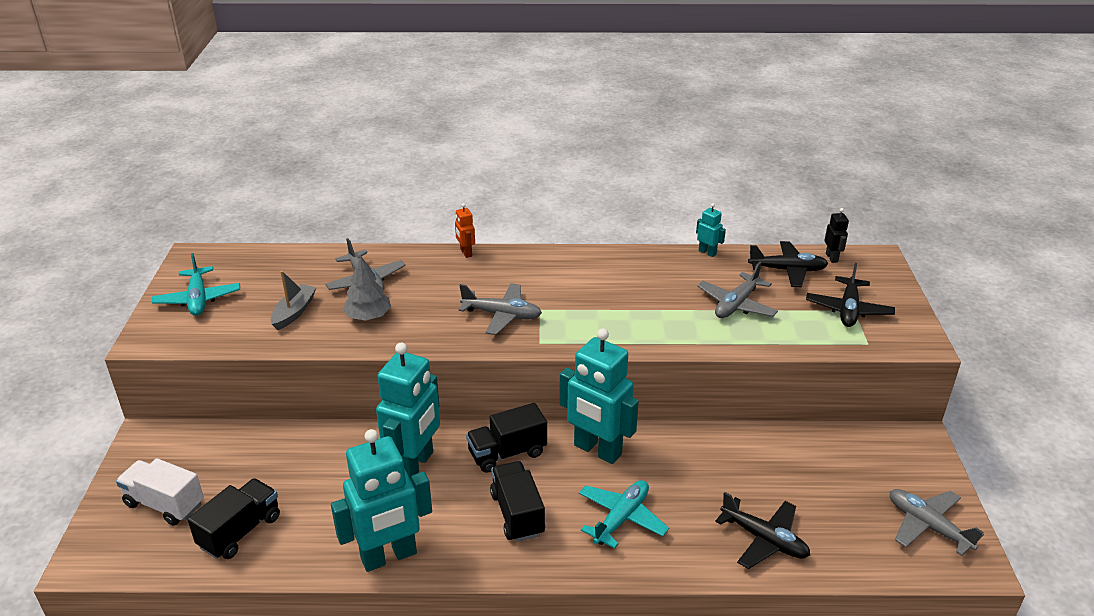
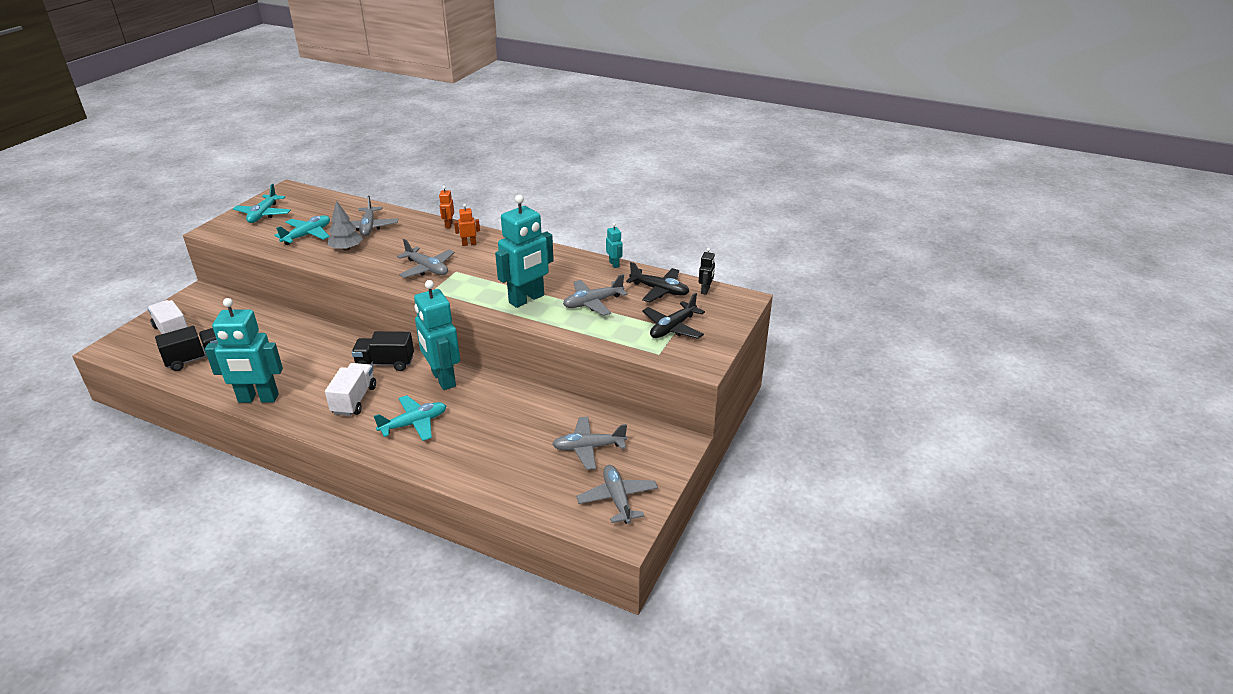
camera: 25 degrees right, 0 degrees up
(294, 312) = (307, 235): grey boat -> turquoise plane
(415, 465) = (324, 353): turquoise robot -> turquoise robot (527, 299)
(517, 270) = (469, 244): none -> orange robot
(517, 514) = (354, 400): black truck -> white truck
(764, 539) = (492, 467): black plane -> none
(839, 477) = (588, 448): none -> grey plane

